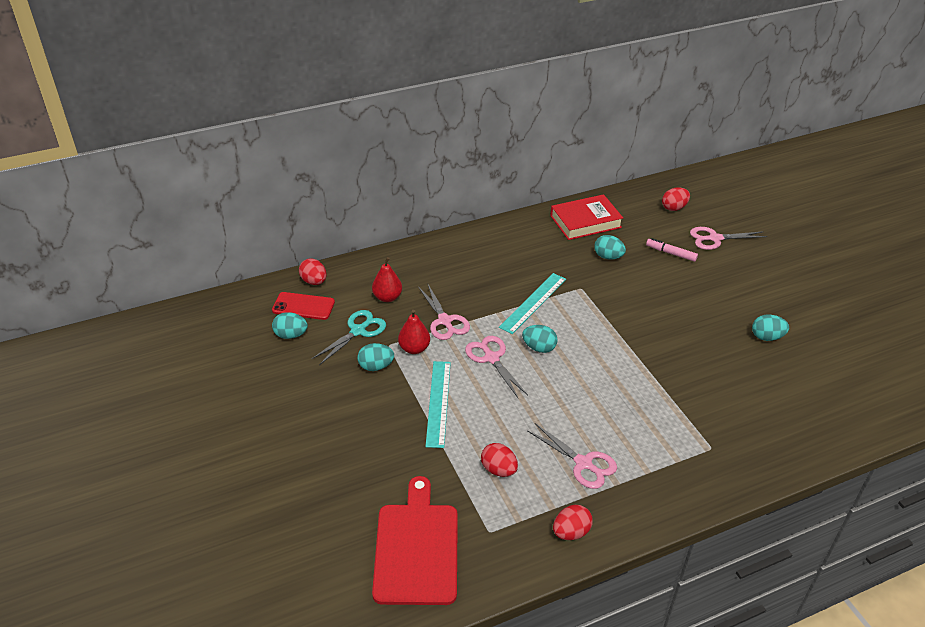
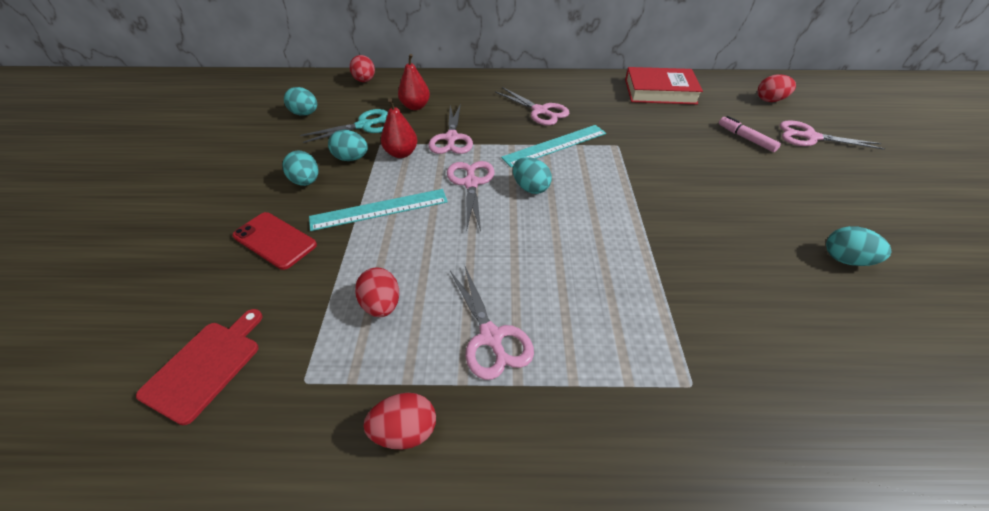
camera: 25 degrees right, 5 degrees up
(303, 306) = (338, 96): red phone -> red phone (275, 240)
(417, 548) = (205, 366): red cutting board -> red cutting board, size x0.61
(438, 403) = (379, 209): turquoise ruler -> turquoise ruler turned 45 degrees clockwise
(500, 271) = (540, 111): none -> pink scissors
(608, 257) = (667, 125): turquoise egg -> turquoise egg (306, 181)

